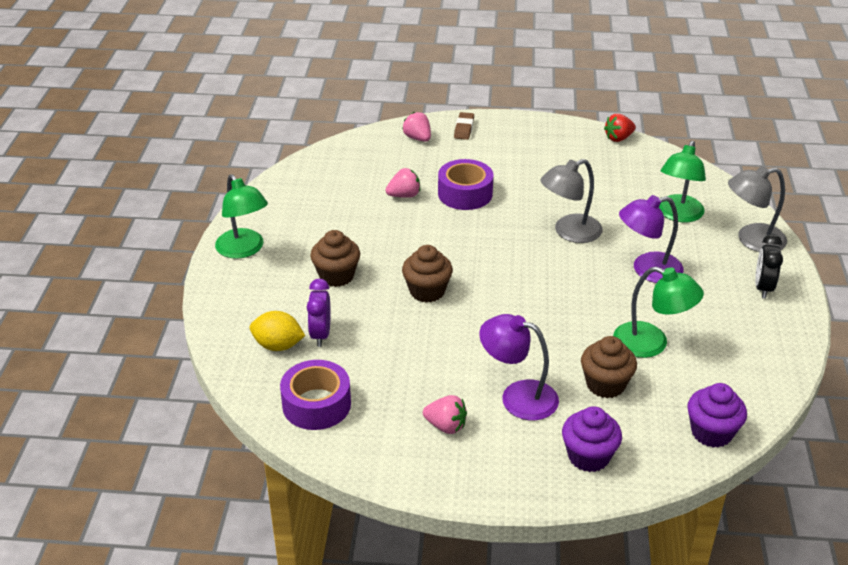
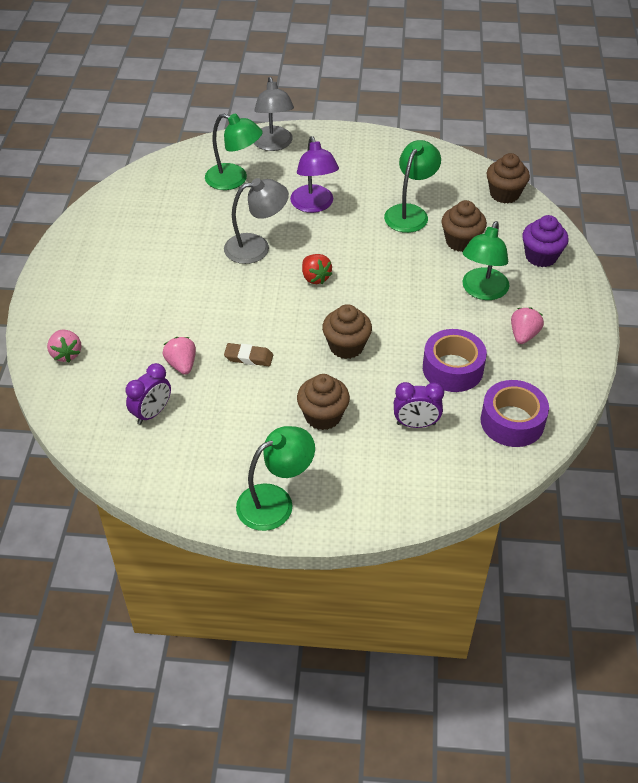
camera: 90 degrees left, 10 degrees up
(278, 345) = (435, 456): yellow lemon -> none
(348, 183) = (152, 413): none -> purple clock
(417, 138) = (66, 354): pink strawberry -> pink strawberry turned 75 degrees counterclockwise
(464, 129) = (54, 315): brown eraser -> brown eraser (249, 357)
(465, 194) = (184, 316): purple tape -> purple tape (452, 369)
(518, 396) = (482, 291): purple lamp -> green lamp
(569, 232) = (256, 247): grey lamp -> grey lamp turned 75 degrees counterclockwise
(618, 138) = (99, 203): red strawberry -> red strawberry (315, 278)
(711, 432) = (504, 194): purple cupcake -> brown cupcake
(763, 288) = (337, 148): black clock -> none

